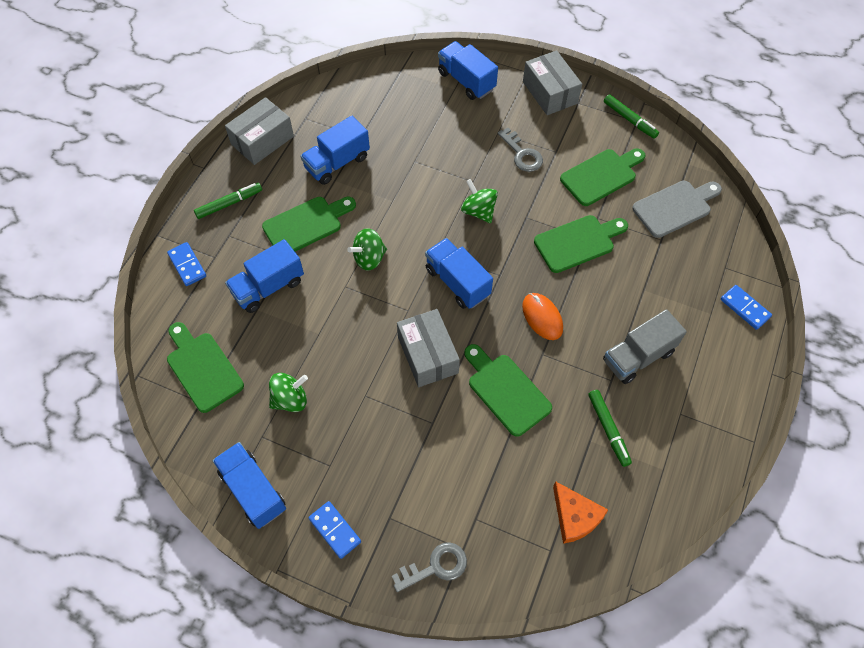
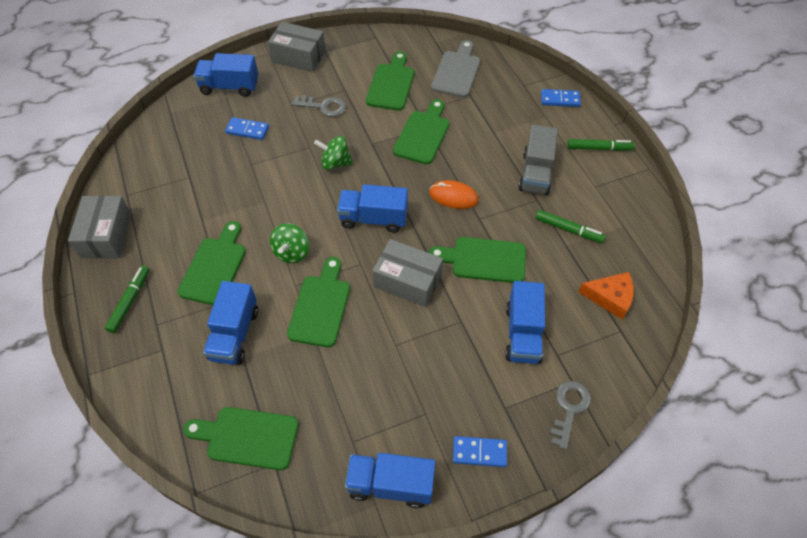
camera: 45 degrees left, 5 degrees down
(187, 265) = (144, 374): blue domino -> blue domino (247, 130)
(290, 399) = (344, 396): green spinning top -> none
(337, 163) = (190, 207): blue truck -> blue truck (522, 334)
(345, 318) = (320, 306): none -> green cutting board
(629, 120) = (370, 39): green marker -> green marker (599, 148)

